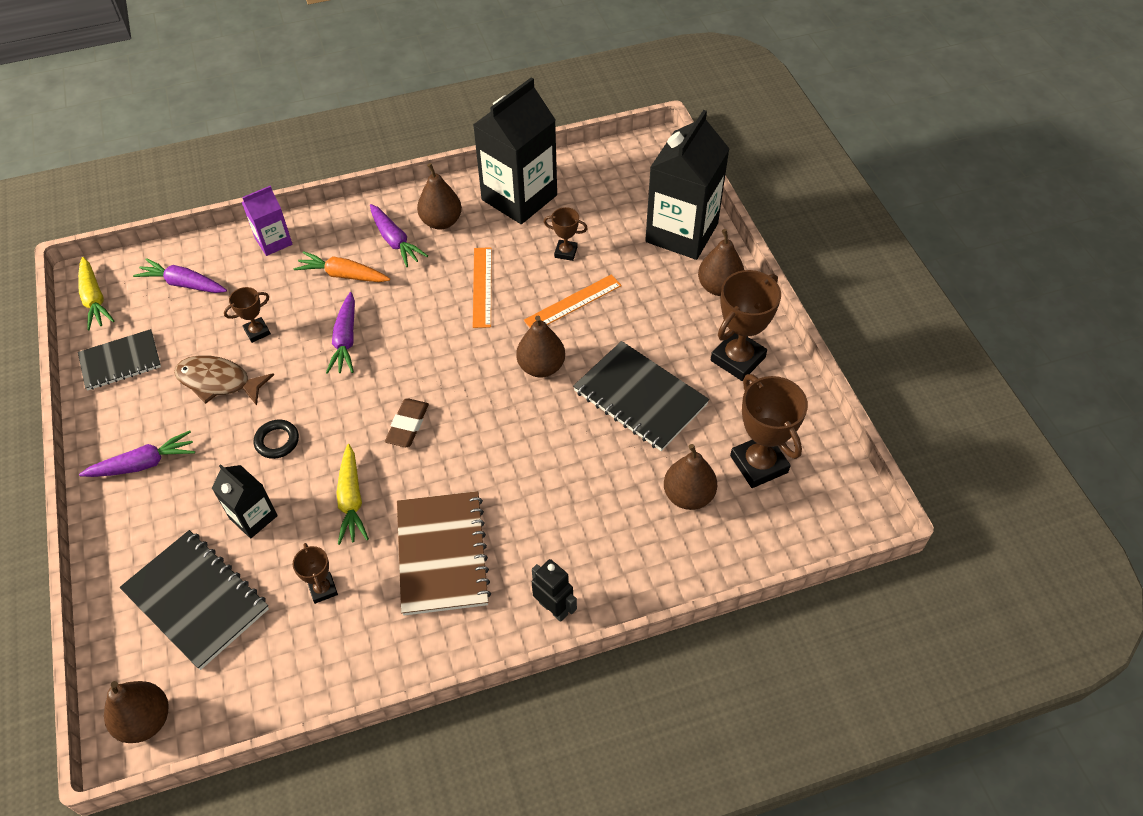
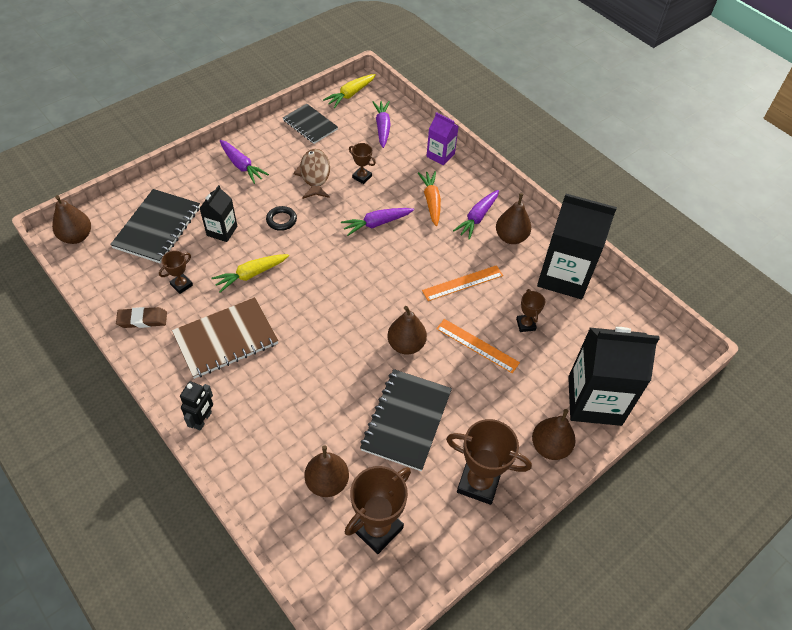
camera: 65 degrees right, 0 degrees up
(407, 425) = (321, 283): brown eraser -> brown eraser (142, 320)

